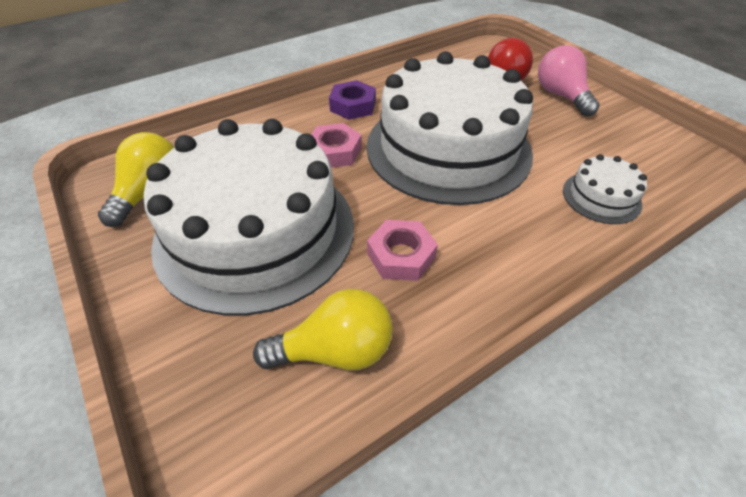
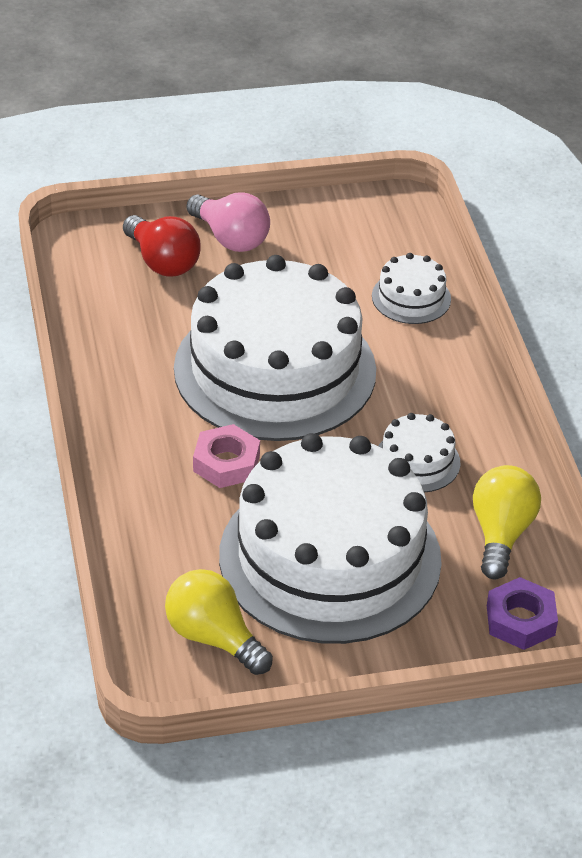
camera: 70 degrees left, 5 degrees down
(353, 106) = (137, 420): purple nut -> purple nut (520, 620)
(401, 255) = (417, 461): pink nut -> white cake
(561, 96) = (230, 238): pink light bulb -> pink light bulb turned 135 degrees counterclockwise

